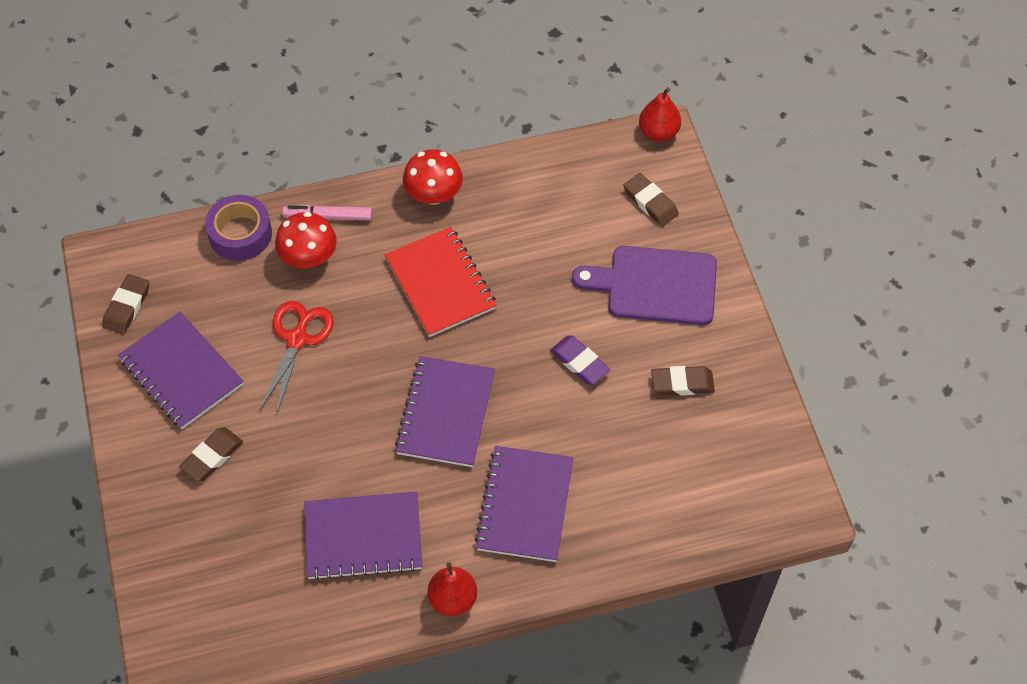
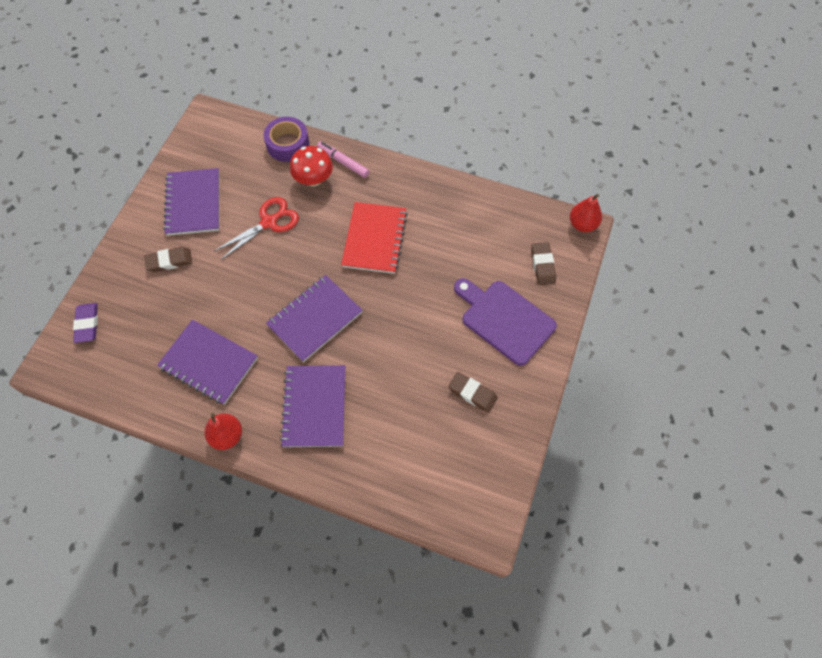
camera: 35 degrees right, 5 degrees up
(127, 307) = (196, 150): brown eraser -> none
(433, 194) = (413, 184): red mushroom -> none
(525, 505) = (315, 406): purple notebook -> purple notebook turned 45 degrees counterclockwise
(579, 362) = (418, 339): purple eraser -> purple eraser (87, 324)

